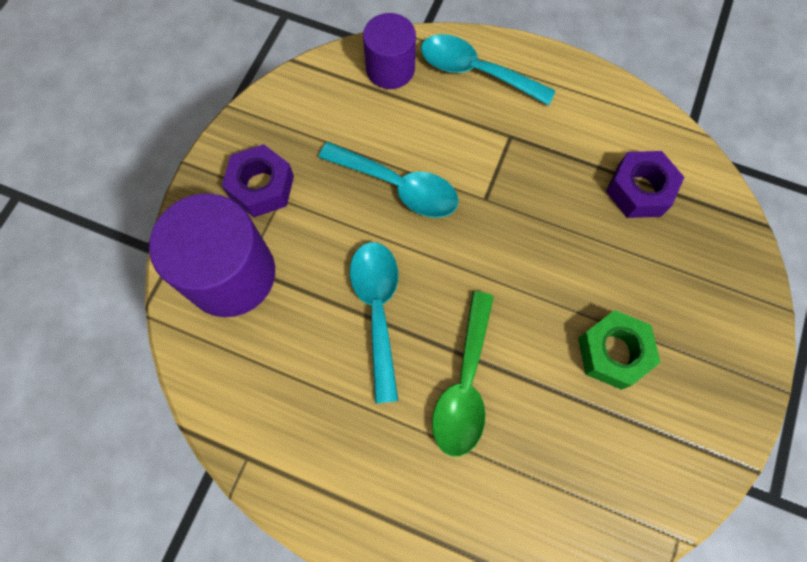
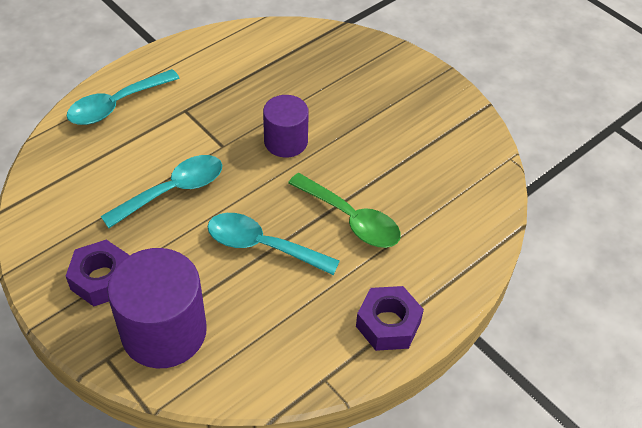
camera: 65 degrees left, 20 degrees down
(390, 69) = (68, 152): purple cylinder -> purple cylinder (286, 141)
(613, 352) = (378, 132): green nut -> none
(639, 190) = (278, 66): purple nut -> purple nut (388, 324)

